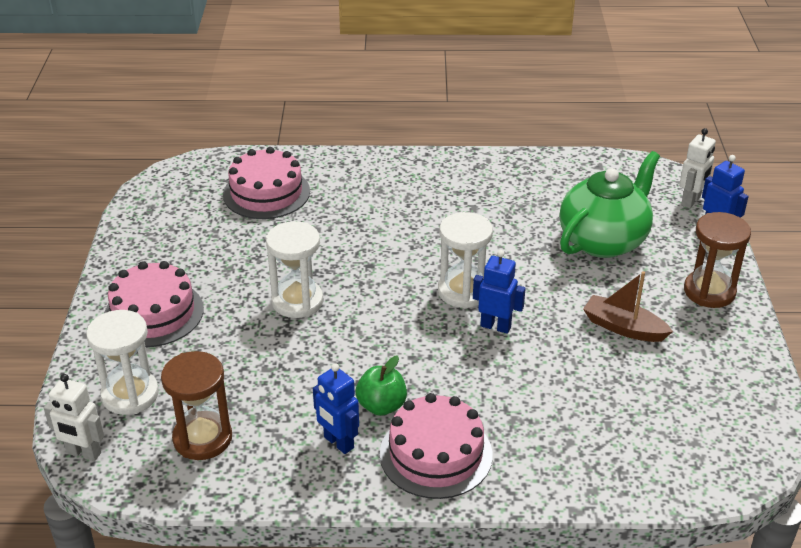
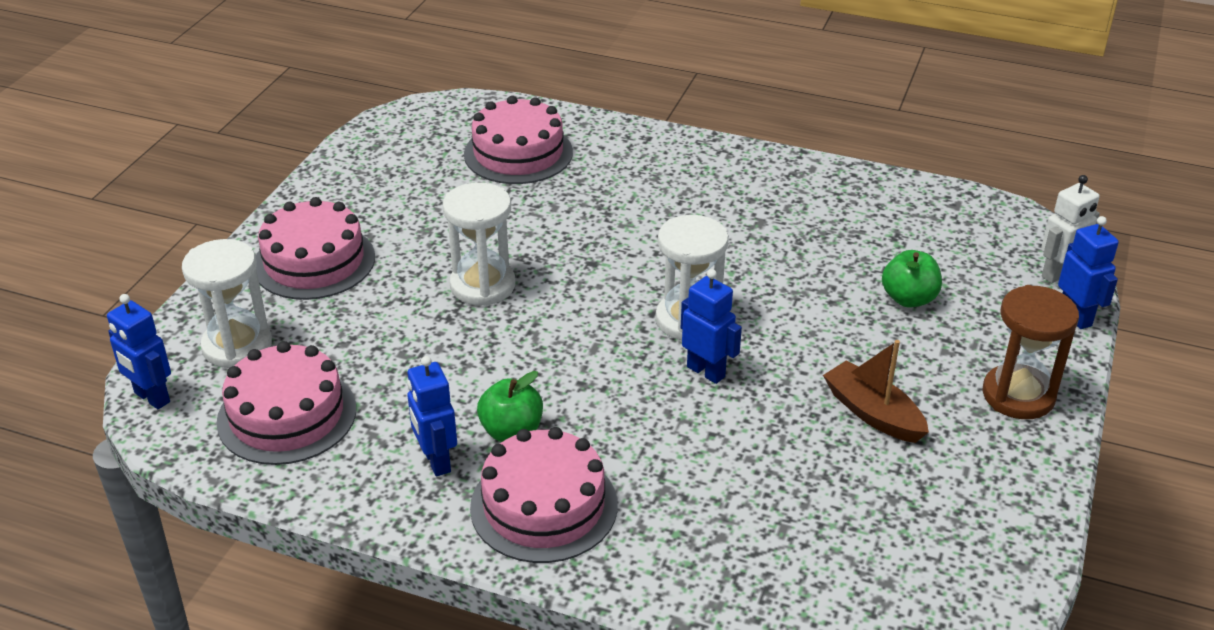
camera: 20 degrees right, 0 degrees up
(83, 453) = (151, 398): white robot -> blue robot
(202, 438) = (287, 415): brown hourglass -> pink cake
(604, 240) = (908, 299): green teapot -> green apple

